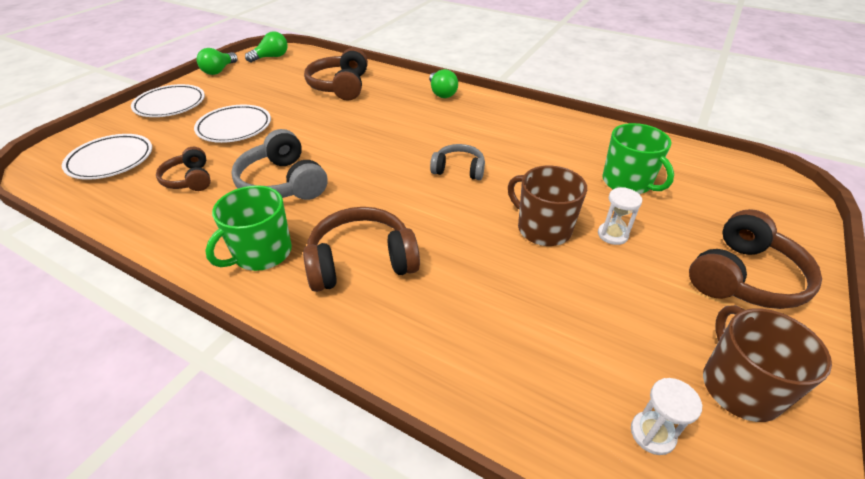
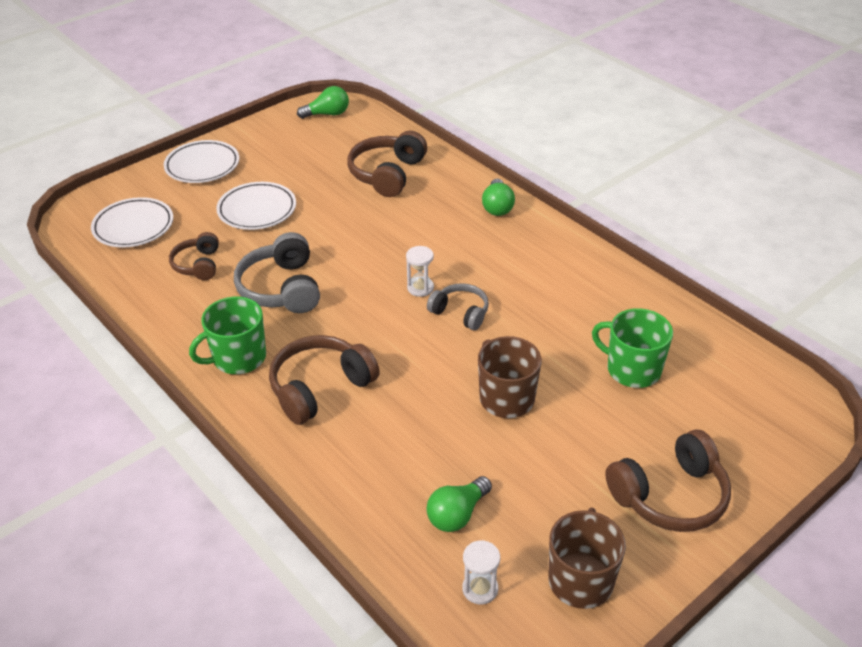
camera: 20 degrees right, 0 degrees up
(219, 71) = (264, 125): green light bulb -> green light bulb (457, 514)
(361, 261) = (320, 388): brown headphones -> brown headphones turned 45 degrees counterclockwise
(612, 235) = (571, 422): white hourglass -> white hourglass (420, 288)
(627, 182) = (632, 369): green mug -> green mug turned 135 degrees clockwise

